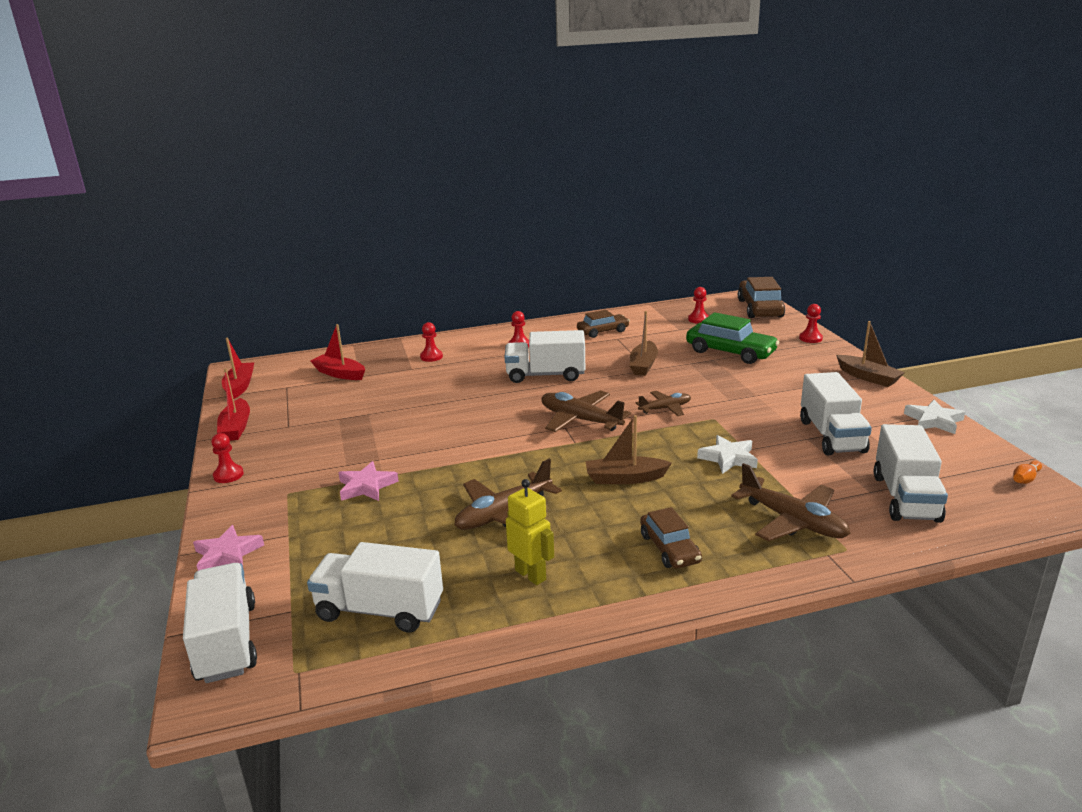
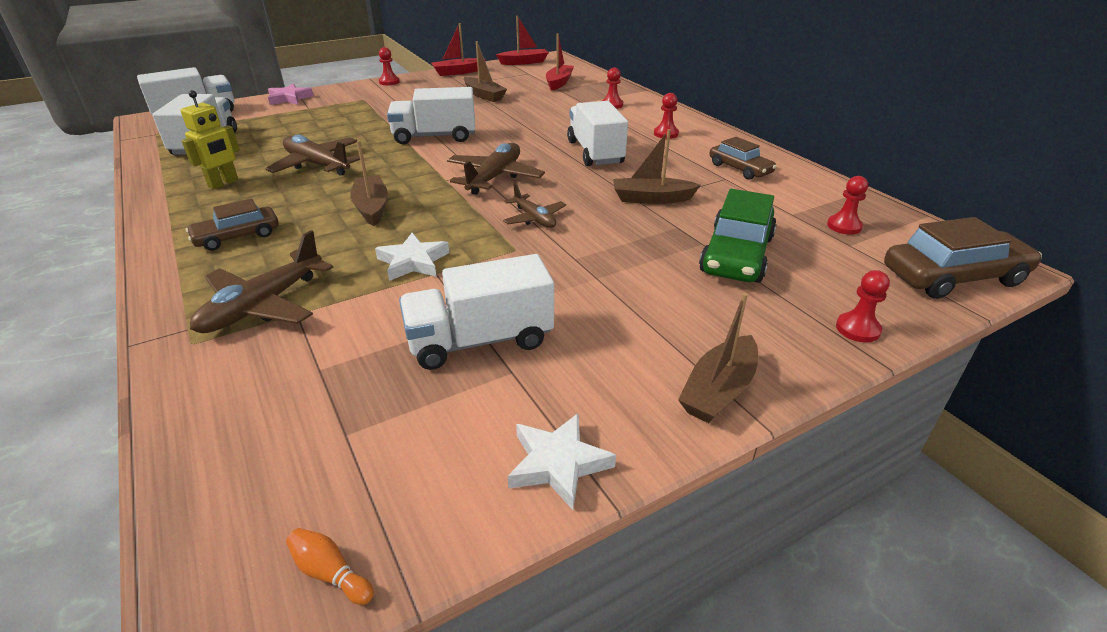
camera: 75 degrees right, 10 degrees up
(346, 415) = (484, 95): none -> brown boat
(366, 486) = (369, 117): pink star -> none
(905, 498) = (295, 402): white truck -> white truck (435, 137)

